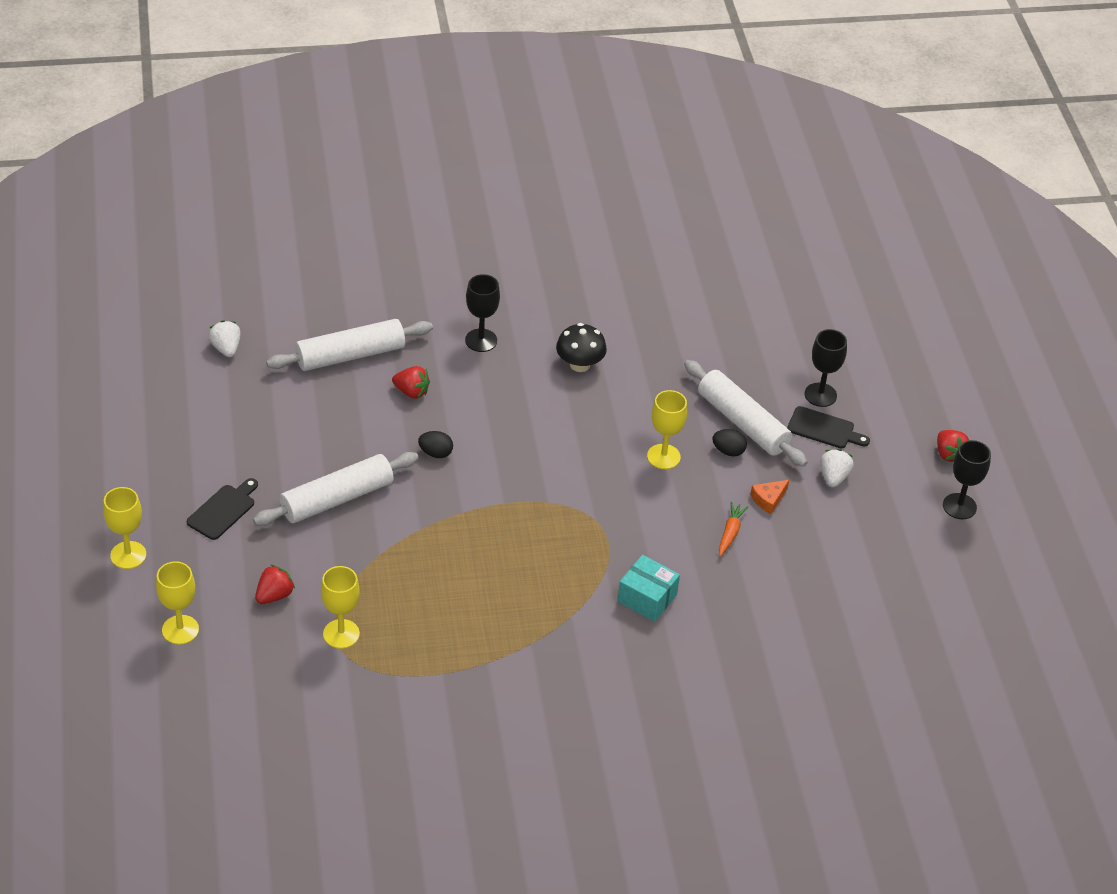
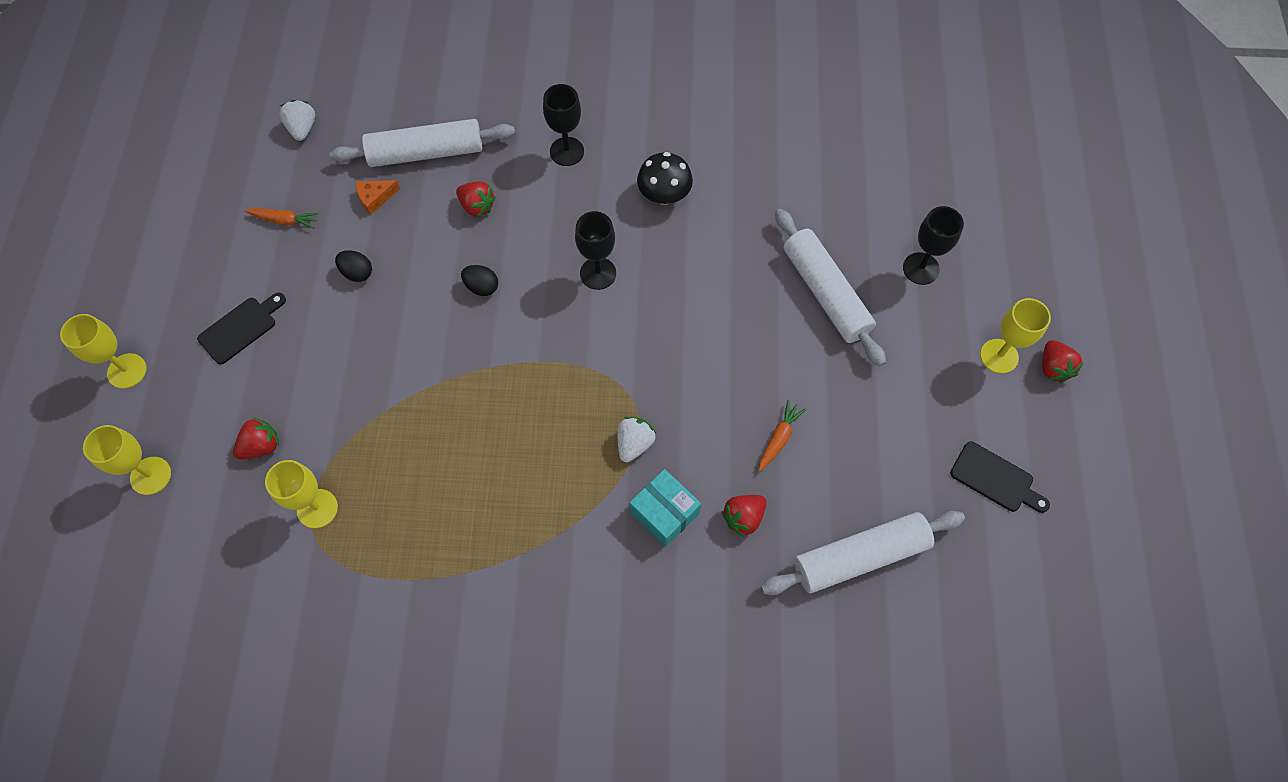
camera: 15 degrees right, 20 degrees up
(235, 423) = (285, 220): none -> orange carrot
(337, 499) = (362, 330): white rolling pin -> white rolling pin (860, 556)
(663, 456) = (727, 326): yellow goblet -> yellow goblet (999, 356)
(715, 592) = (743, 517): none -> red strawberry
(728, 451) = (801, 328): black egg -> black egg (357, 273)
(768, 499) = (832, 400): orange cheese -> orange cheese (375, 198)
(824, 429) = (915, 314): black cutting board -> black cutting board (995, 479)
(833, 477) = (913, 380): white strawberry -> white strawberry (634, 443)
(959, 506) = (1052, 441): black goblet -> black goblet (598, 273)

